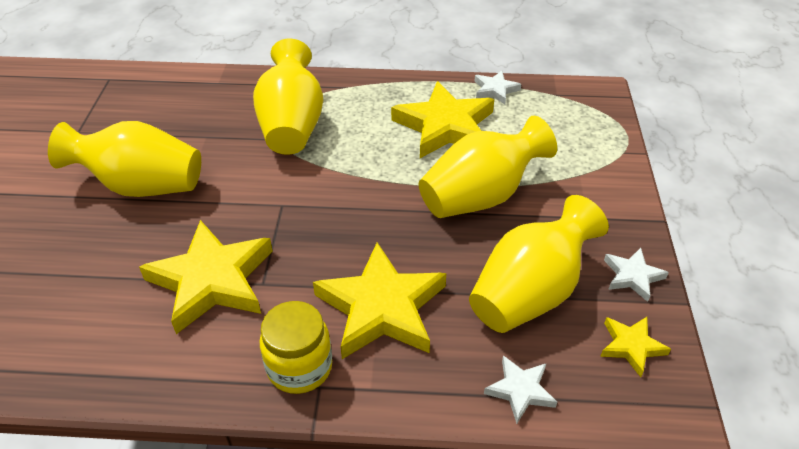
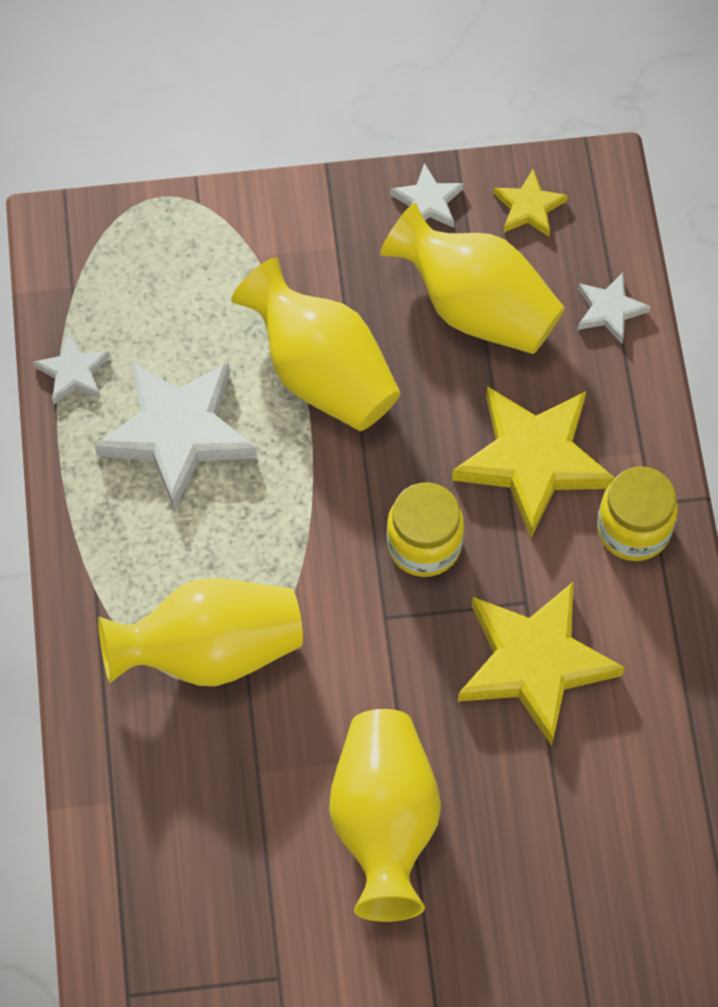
camera: 100 degrees left, 20 degrees up
(329, 232) = (424, 545): none -> yellow jar
(445, 126) = (178, 433): yellow star -> white star

